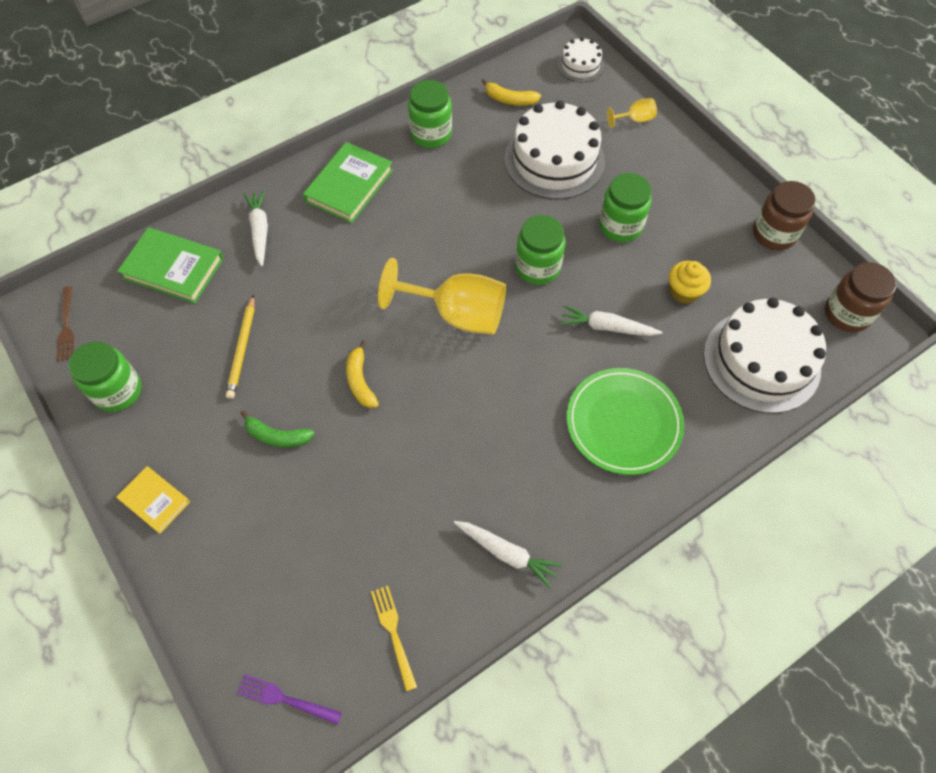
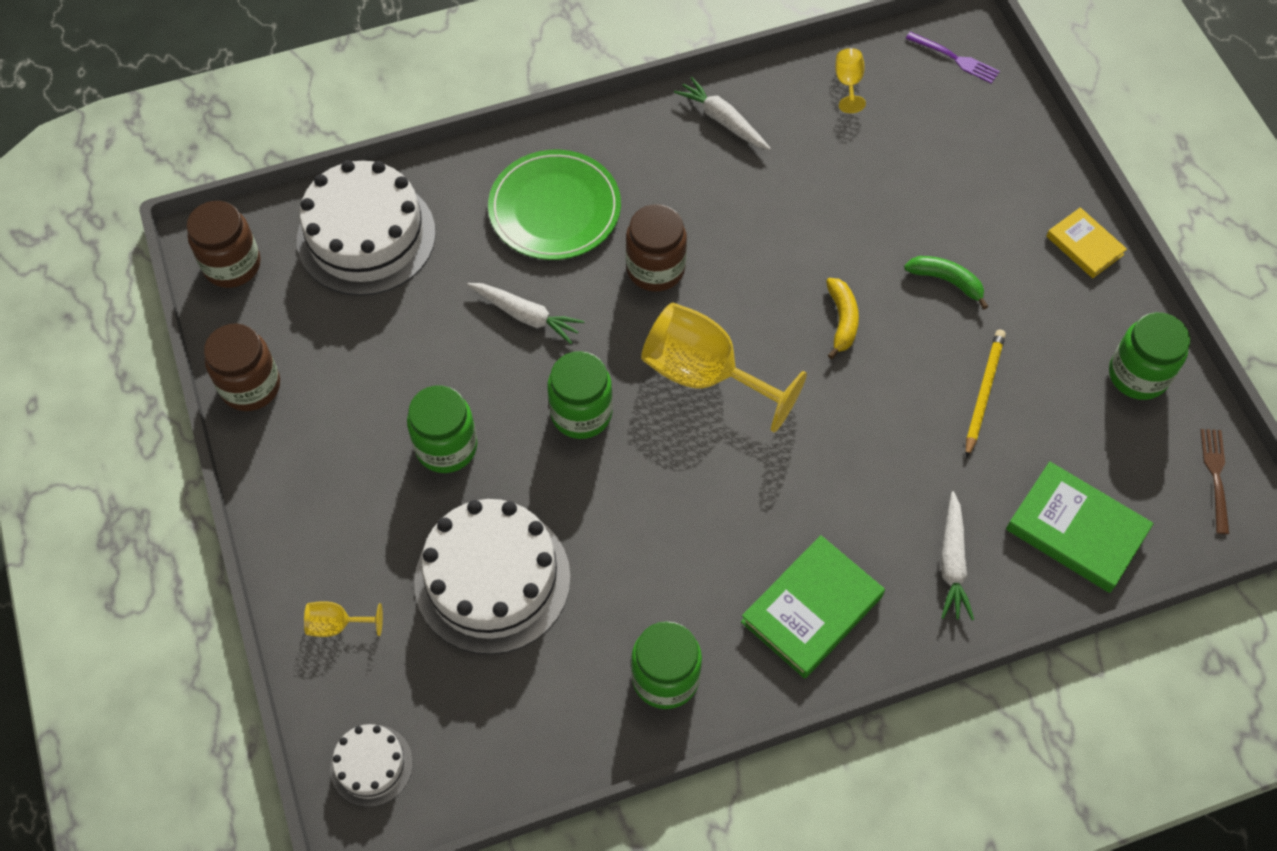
camera: 165 degrees left, 0 degrees up
(393, 633) = (848, 83): yellow fork -> yellow goblet
(510, 99) = (517, 718): yellow banana -> none
(521, 389) = (655, 269): none -> brown jar
(684, 292) = (410, 337): yellow cupcake -> none

